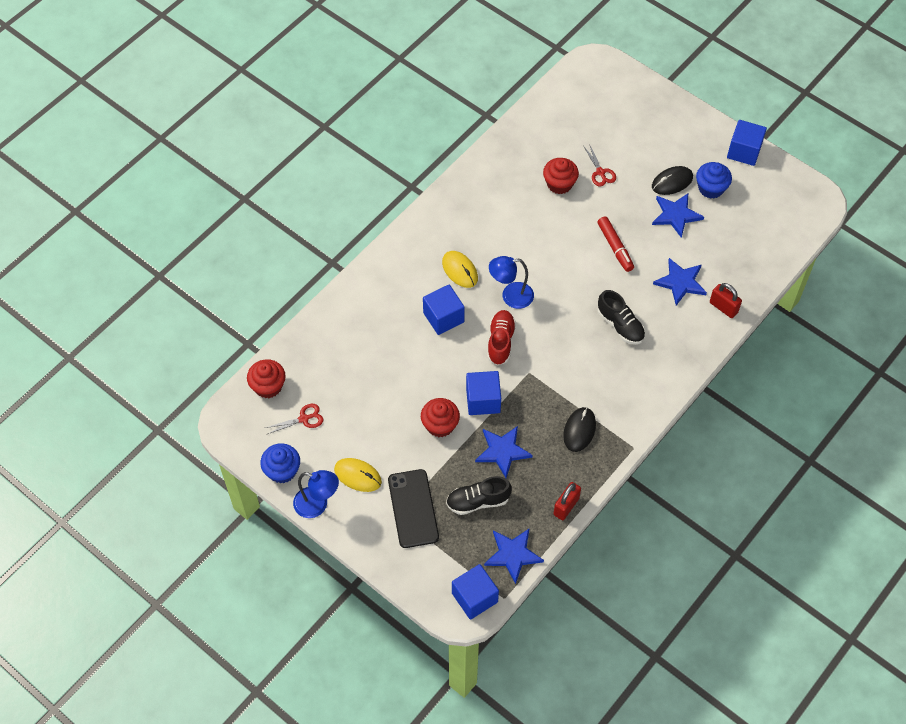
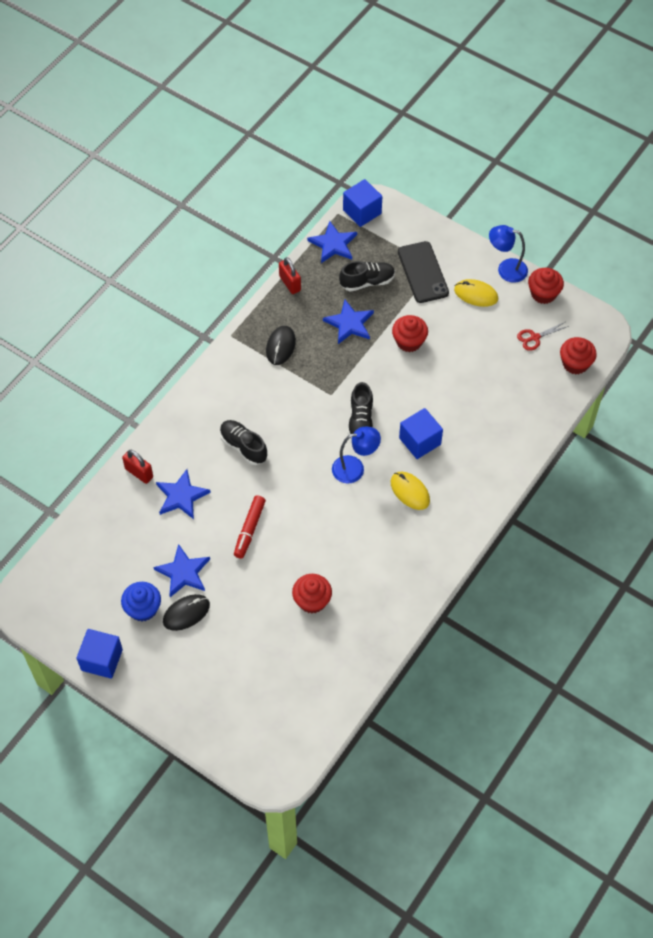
camera: 175 degrees right, 0 degrees up
(282, 470) = (543, 293): blue cupcake -> red cupcake
(483, 400) = (372, 366): blue cube -> none
(500, 342) = (360, 421): red shoe -> black shoe
(566, 506) = (290, 283): red padlock -> red padlock turned 60 degrees counterclockwise
(600, 172) = (266, 619): red scissors -> none
(615, 247) = (249, 529): red marker -> red marker turned 135 degrees counterclockwise

